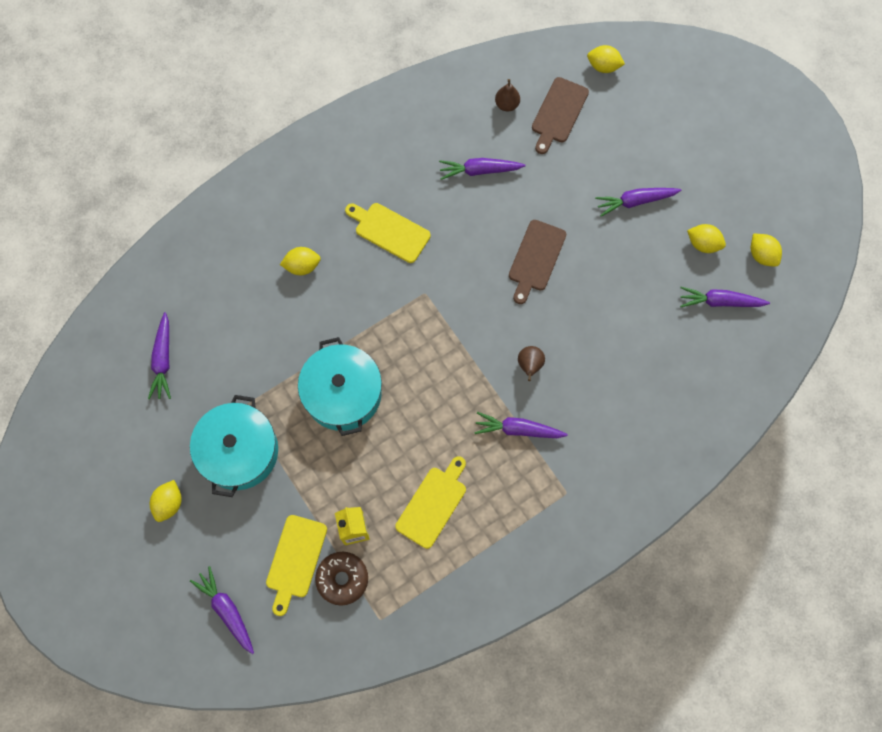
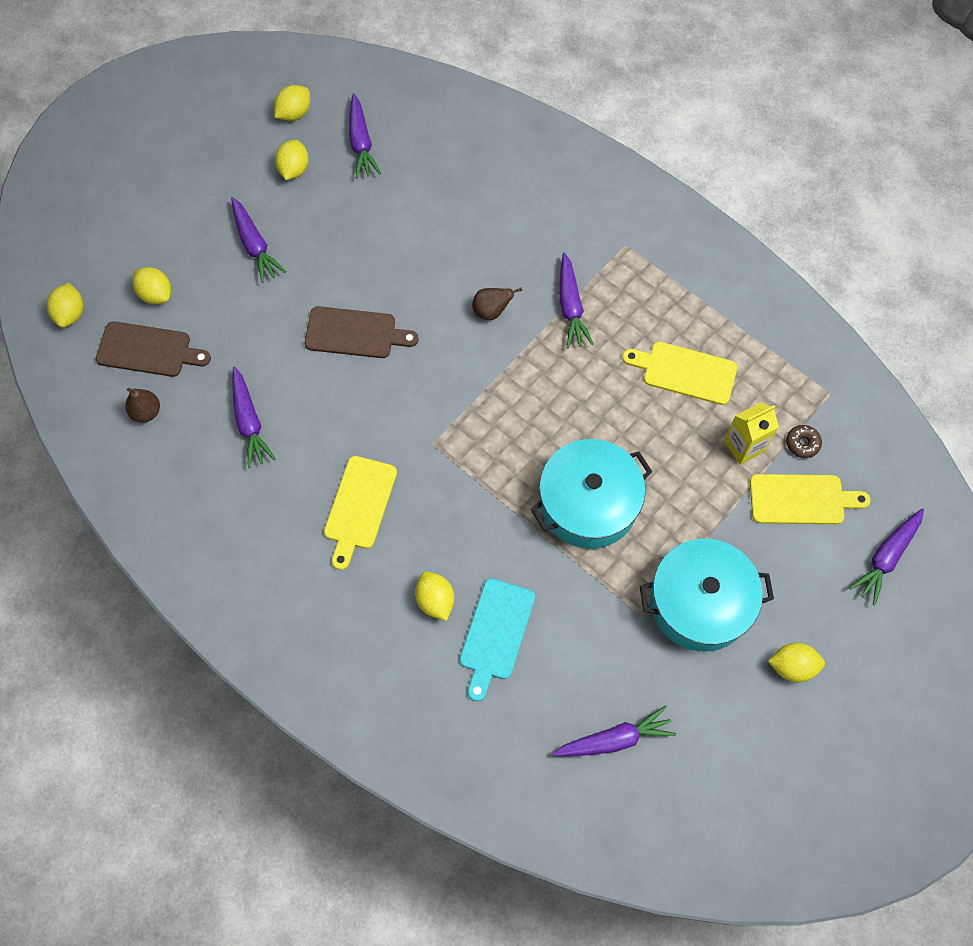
camera: 105 degrees left, 5 degrees down
(265, 301) = (495, 633): none -> turquoise cutting board
(342, 579) = (802, 443): brown donut -> brown donut, size x0.57
(606, 125) = (156, 294): none -> yellow lemon

